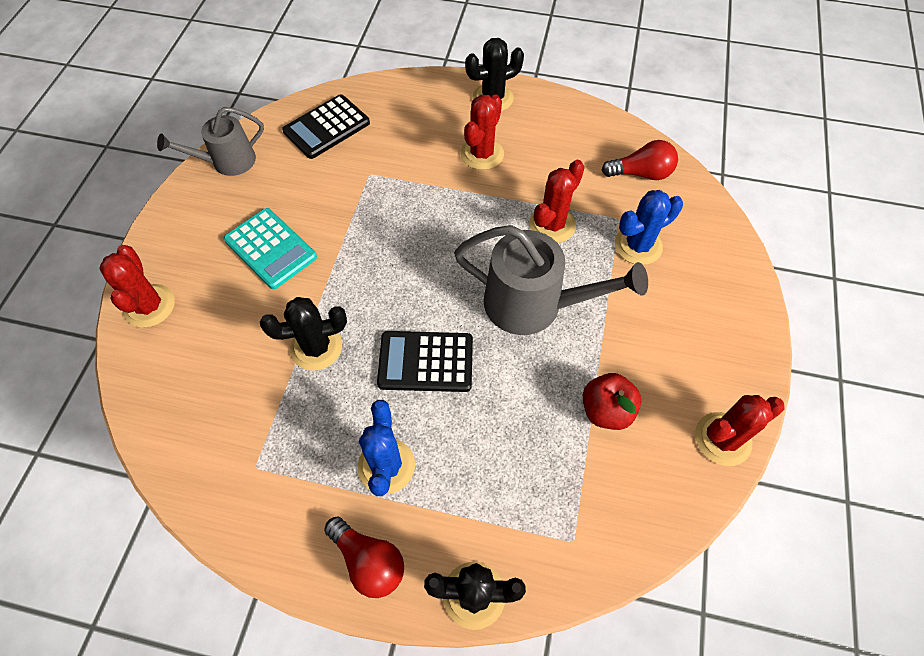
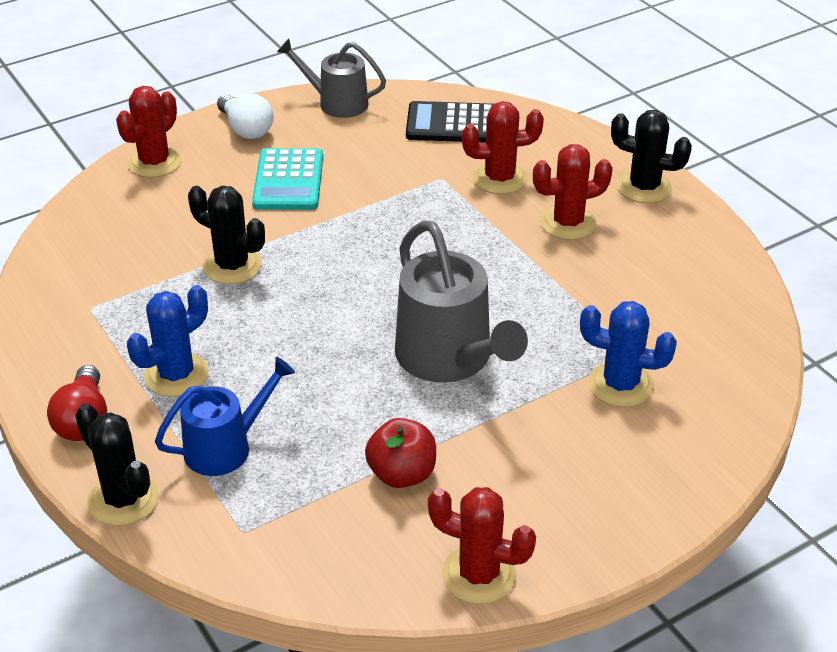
camera: 45 degrees right, 20 degrees down
(186, 228) = (246, 129): none -> white light bulb
(426, 362) = (300, 333): black calculator -> none
(486, 490) = (225, 447): none -> blue watering can
(552, 225) = (556, 315): red cactus -> red cactus (500, 179)
(641, 173) = (714, 334): red light bulb -> none

